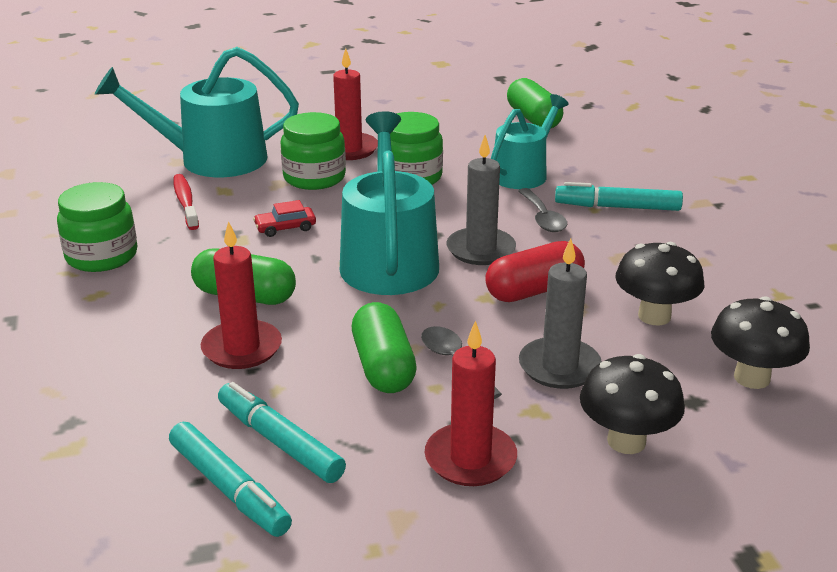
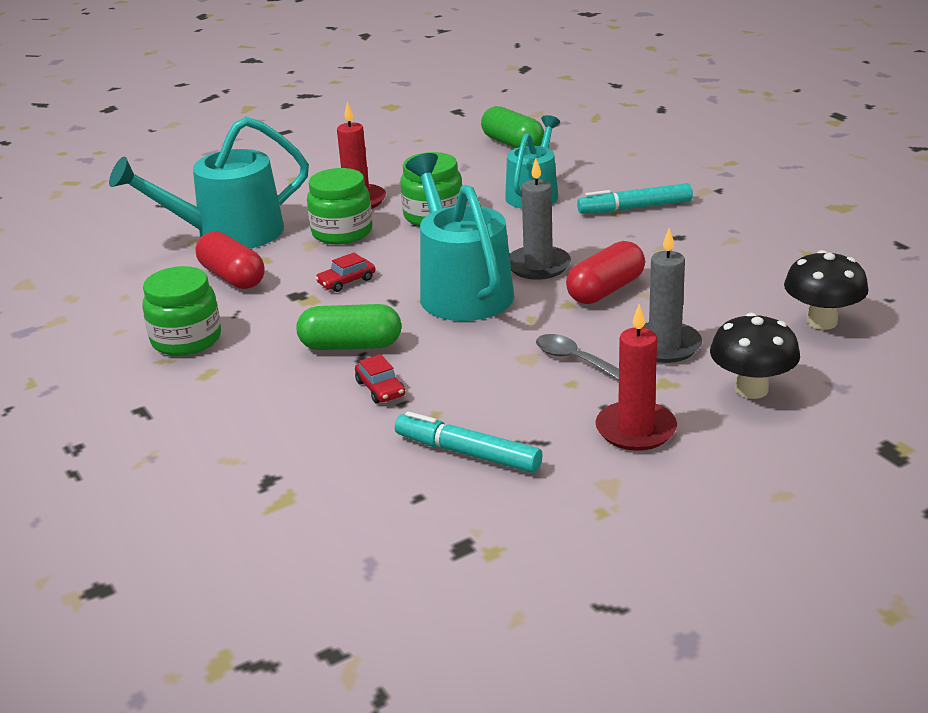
camera: 15 degrees left, 0 degrees up
(185, 202) = (232, 277): red toothbrush -> red capsule
(229, 488) = (450, 497): turquoise marker -> none
(242, 348) = (380, 388): red candle -> red car
(383, 367) = (516, 377): green capsule -> none
(543, 218) = (575, 229): grey spoon -> none
(654, 316) = (718, 290): black mushroom -> none

